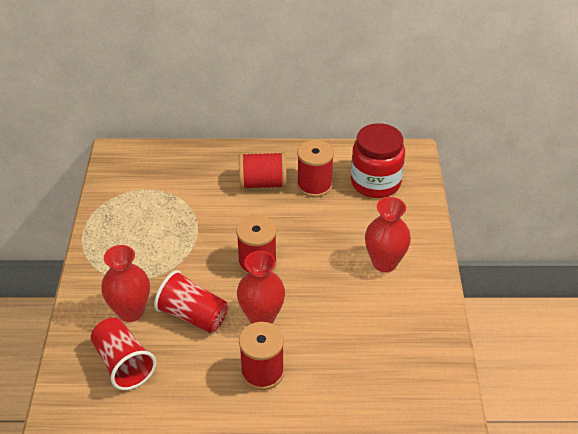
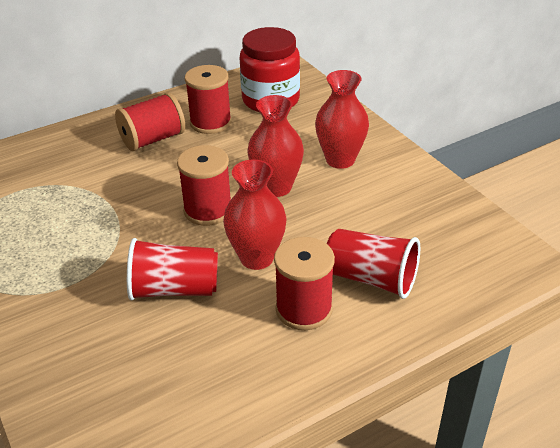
camera: 30 degrees left, 5 degrees down
(123, 363) = (126, 378): red cup -> red cup (371, 278)
(130, 311) = (91, 318): red vase -> red vase (276, 187)

